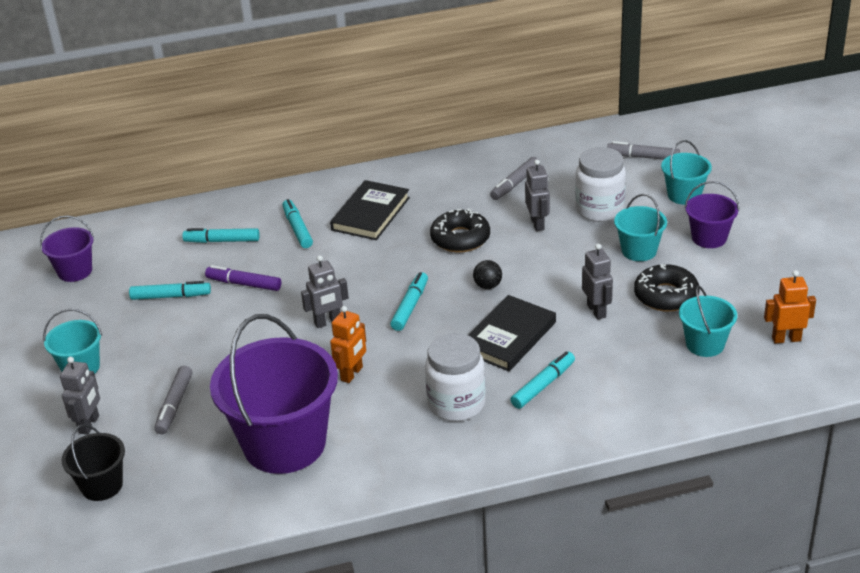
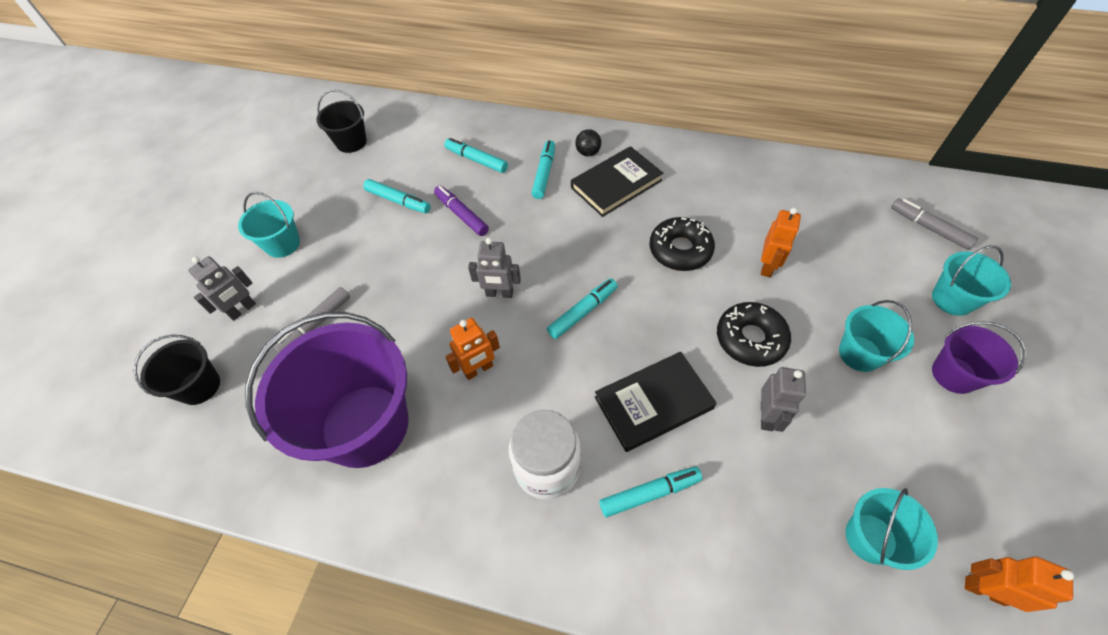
camera: 30 degrees right, 20 degrees up
(75, 271) = (351, 142): purple bucket -> black bucket
(488, 286) = (671, 323): black ball -> black ball (588, 153)
(515, 184) = (772, 206): grey marker -> none
(537, 224) = (767, 266): grey robot -> orange robot
(599, 210) = (844, 277): white jar -> none
(666, 296) = (859, 435): black donut -> black donut (750, 339)

